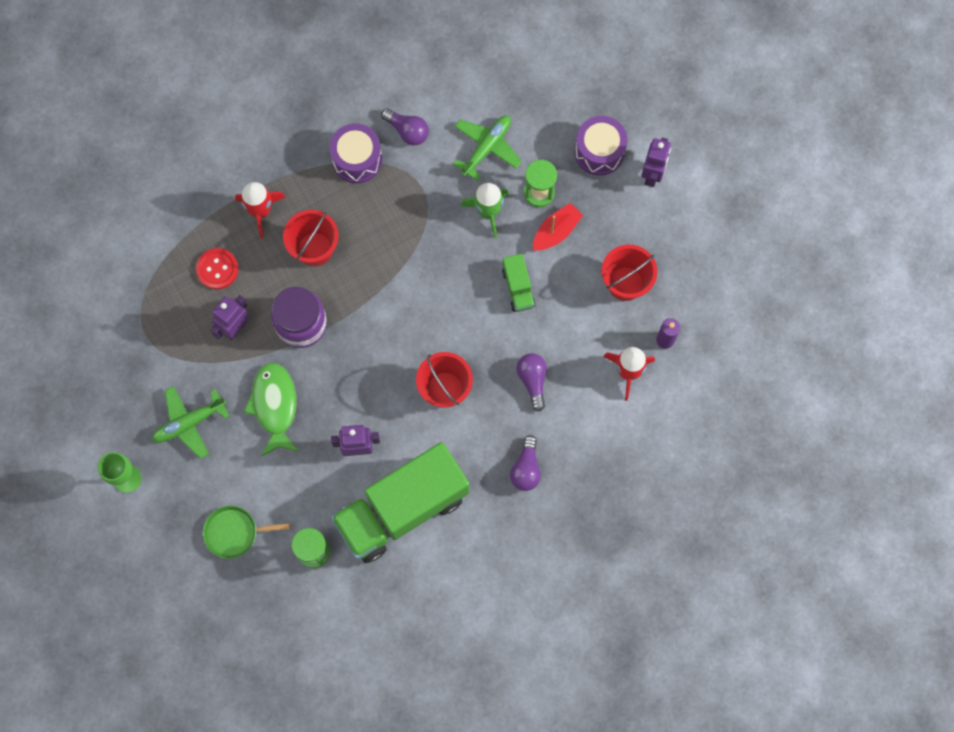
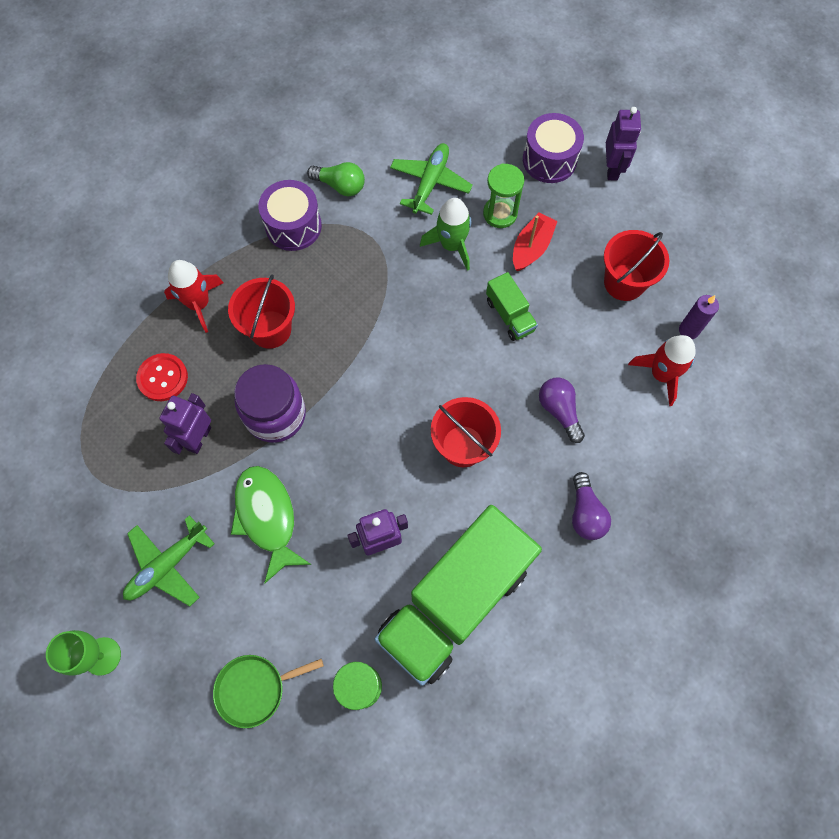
camera: 15 degrees left, 5 degrees down
(407, 131) = (340, 186): purple light bulb -> green light bulb

